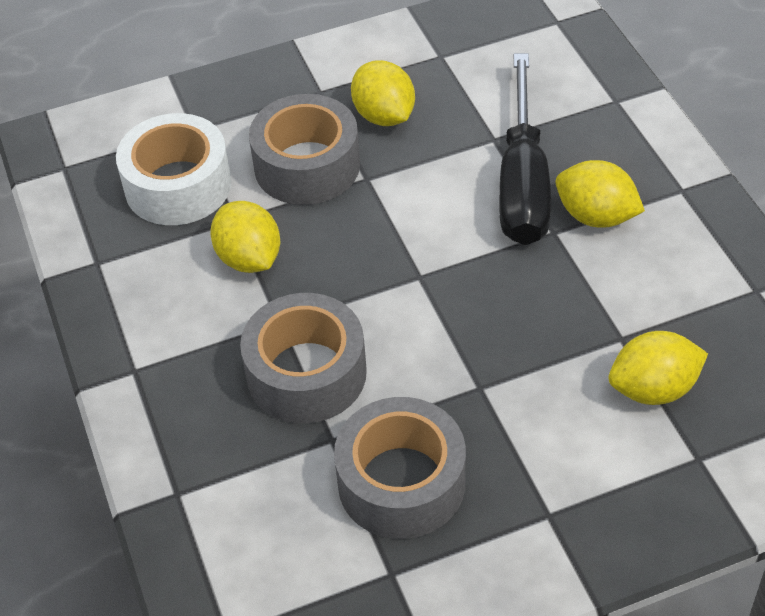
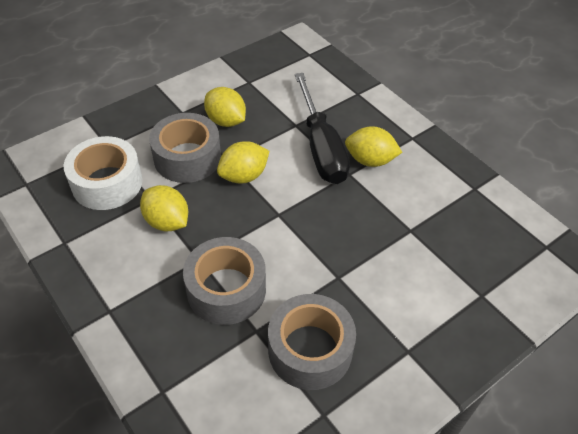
camera: 20 degrees left, 0 degrees up
(653, 389) = (440, 257): yellow lemon -> yellow lemon (244, 176)

